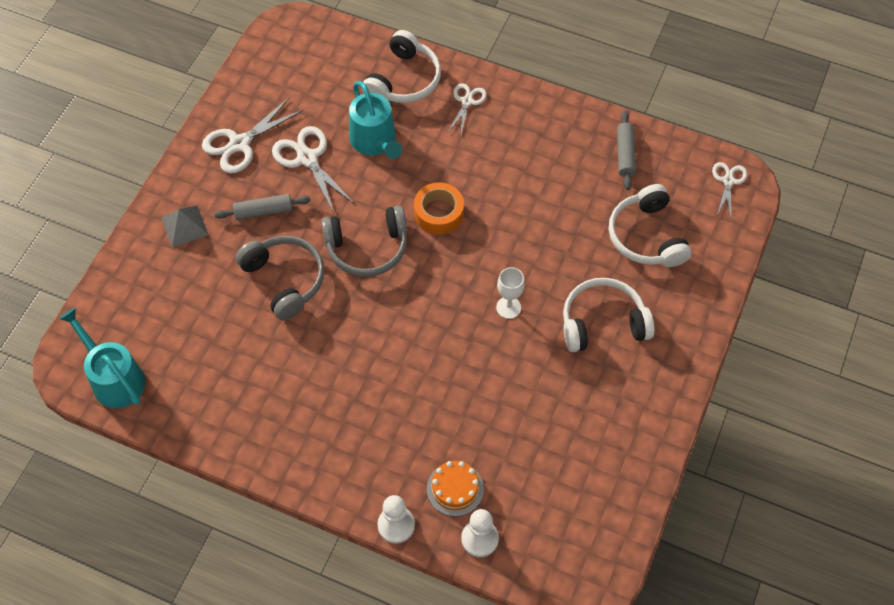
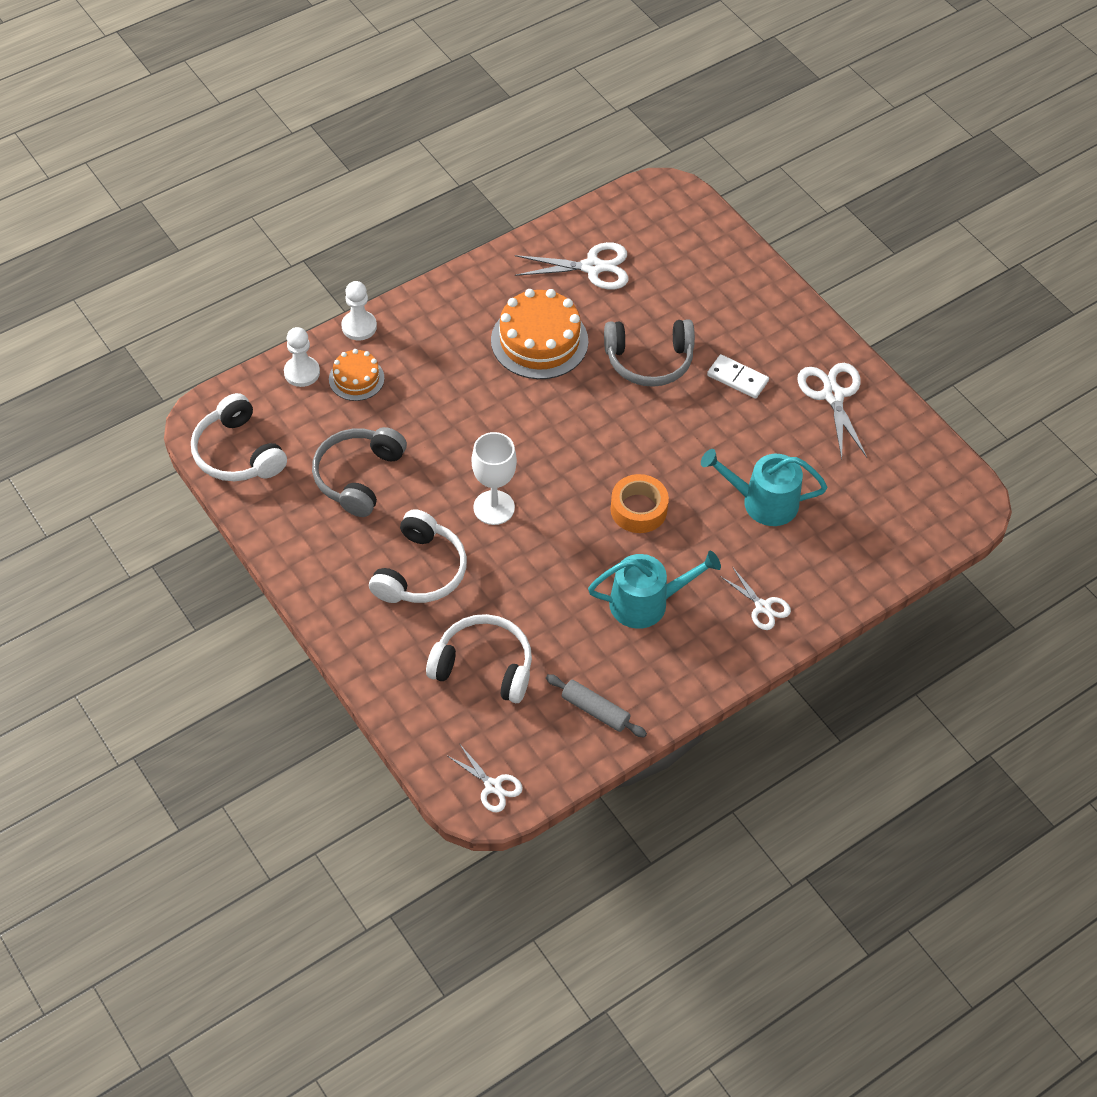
camera: 120 degrees right, 5 degrees down
(114, 379) = (634, 213): turquoise watering can -> turquoise watering can (646, 603)
(184, 226) = (761, 317): grey pyramid -> none
(263, 211) = (737, 378): grey rolling pin -> white domino
(307, 158) = (778, 439): white scissors -> white scissors (592, 267)
(316, 370) = (539, 341): none -> orange cake
(367, 248) = (639, 435): grey headphones -> grey headphones (358, 477)
(404, 80) = (829, 566): white headphones -> white headphones (238, 453)
(508, 307) = (494, 507): white goblet -> white goblet, size x1.50

